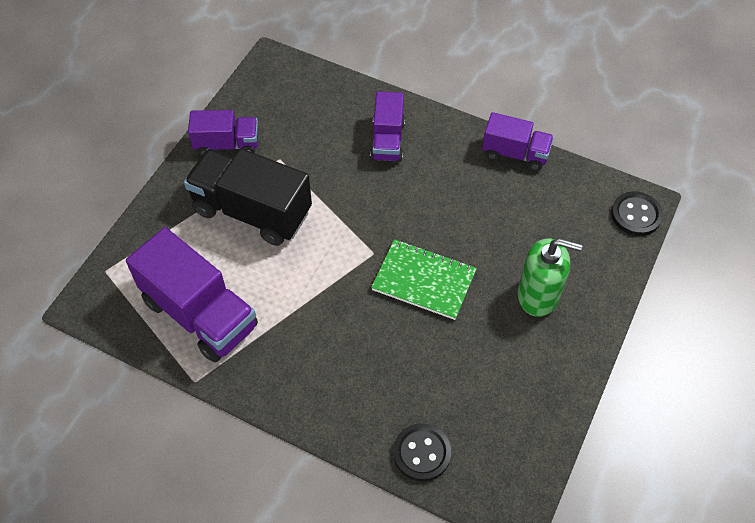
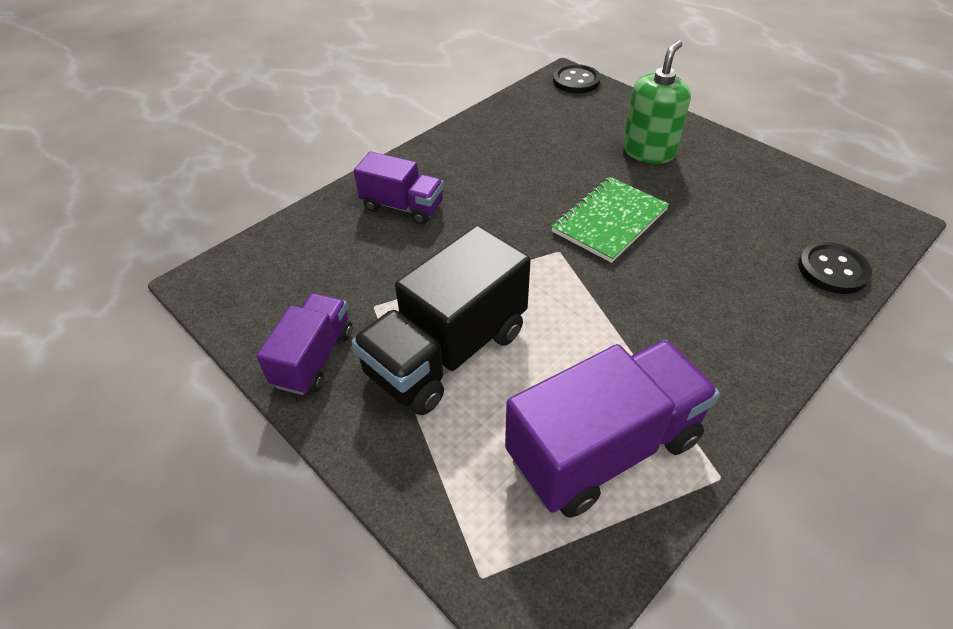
camera: 70 degrees left, 10 degrees down
(515, 153) = (472, 127): purple truck -> none

